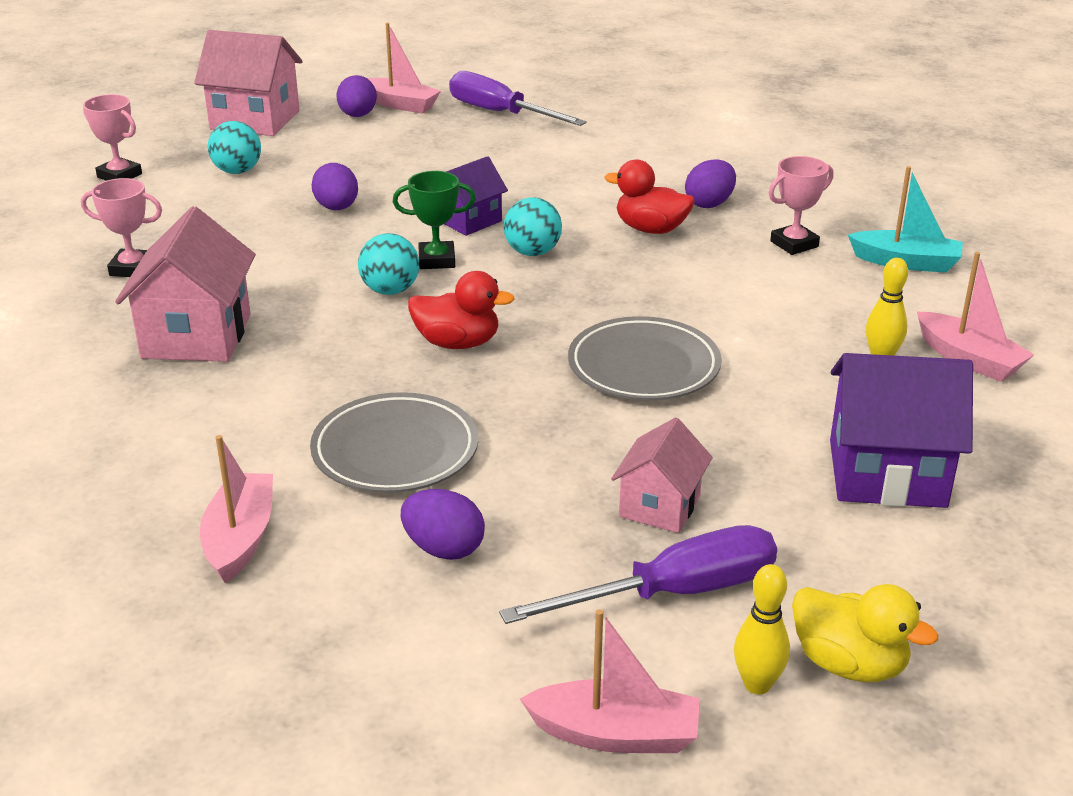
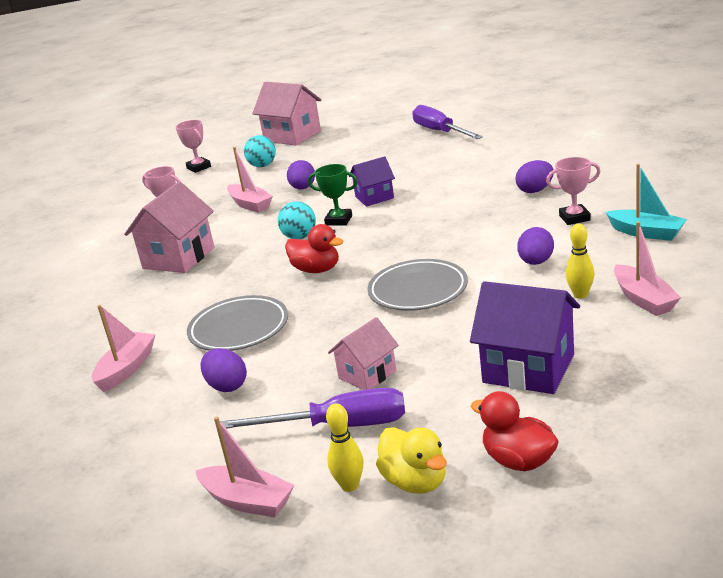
camera: 25 degrees right, 5 degrees down
(357, 116) = (352, 133): purple egg -> purple egg (536, 262)
(400, 104) = (382, 126): pink boat -> pink boat (250, 204)
(532, 252) = (399, 218): turquoise ball -> none
(651, 229) = (484, 205): red duck -> red duck (518, 461)

